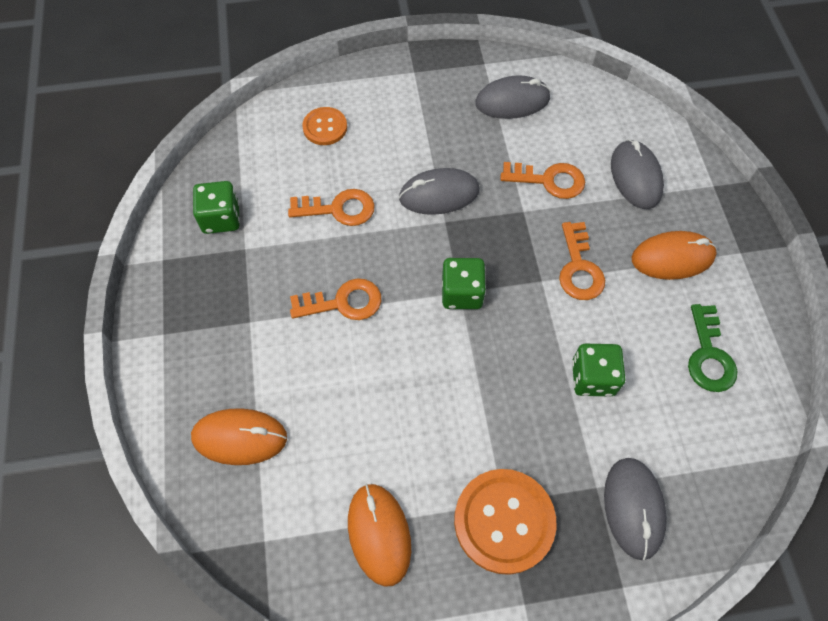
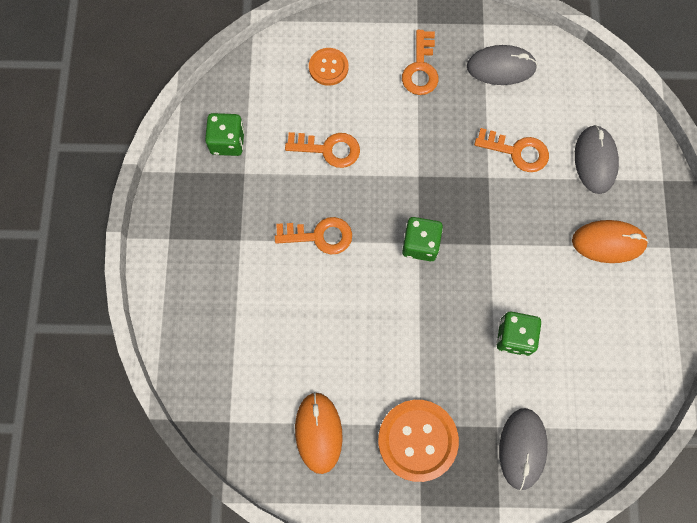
camera: 10 degrees right, 10 degrees up
(239, 437) = (220, 337): orange mouse -> none
(439, 194) = (418, 149): grey mouse -> none
(579, 268) = (525, 238): orange key -> orange key (420, 69)
(708, 355) = (616, 334): green key -> none

